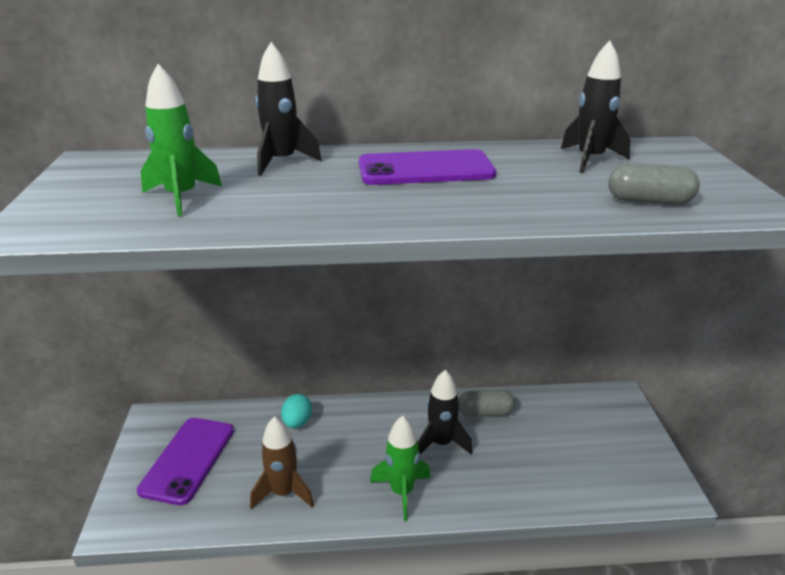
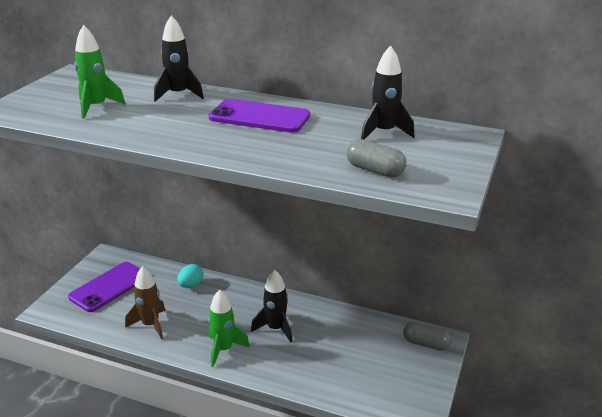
camera: 25 degrees right, 0 degrees up
(485, 413) = (325, 318): grey capsule -> grey capsule (426, 344)

